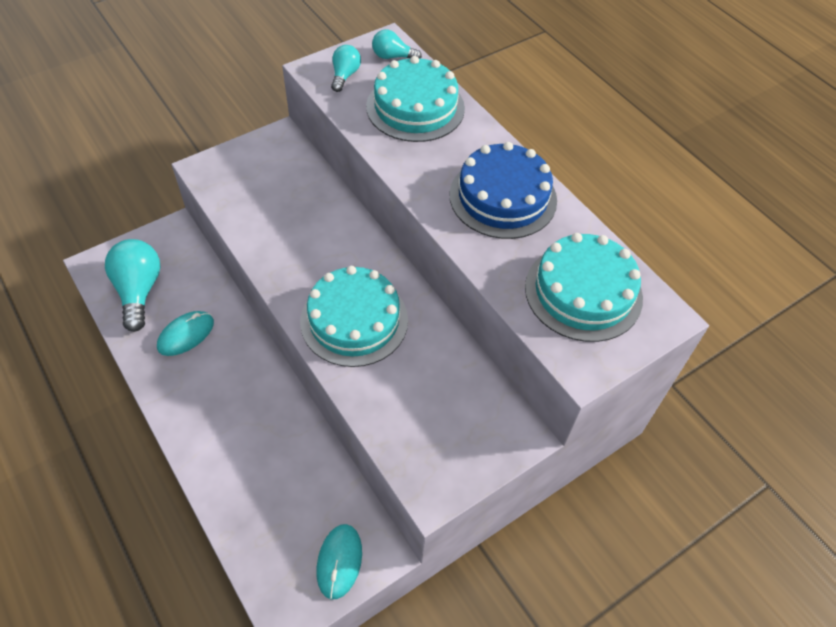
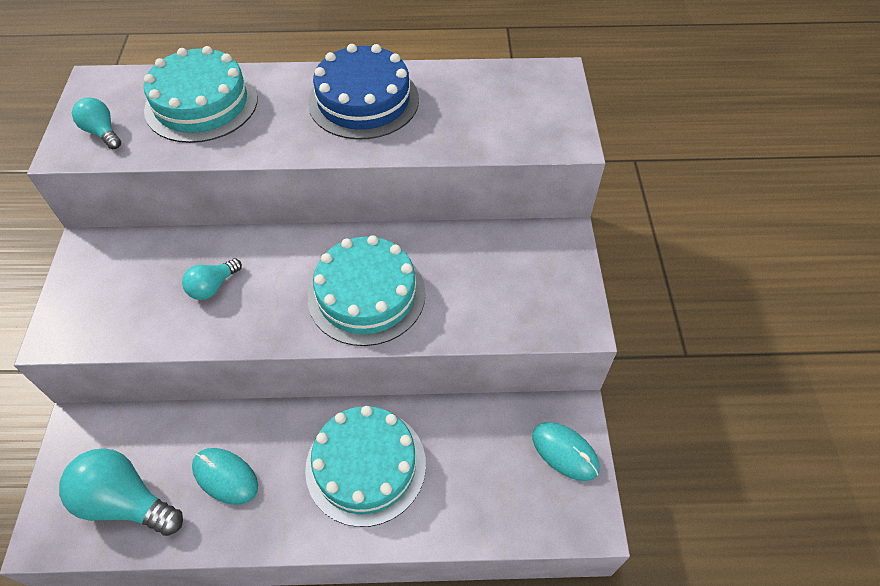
camera: 55 degrees left, 0 degrees up
(186, 335) = (225, 476): turquoise mouse -> turquoise mouse turned 45 degrees counterclockwise
(392, 57) = (119, 88): turquoise light bulb -> turquoise light bulb (213, 287)
(583, 292) = (501, 104): turquoise cake -> turquoise cake (366, 465)

